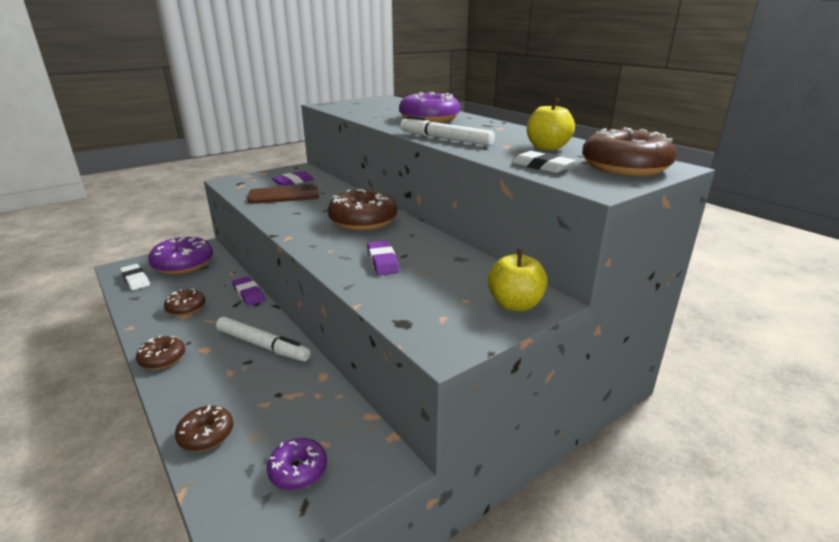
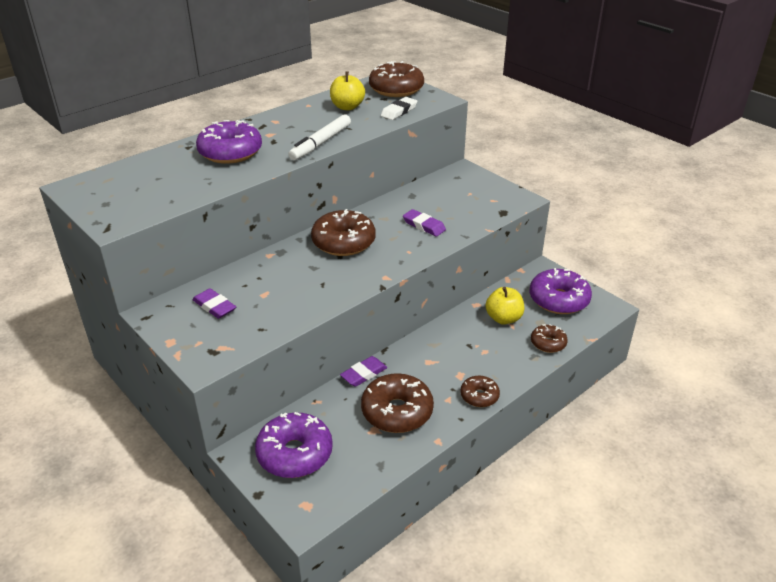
camera: 95 degrees left, 10 degrees up
(135, 280) = (338, 484): white eraser -> none
(186, 308) = (397, 411): brown donut -> brown donut, size x1.80
(263, 345) = (447, 342): white marker -> none
(284, 195) = (267, 303): brown phone -> none
(298, 470) = (558, 300): purple donut -> purple donut, size x1.80
(382, 261) = (424, 225): purple eraser -> purple eraser turned 60 degrees clockwise
(515, 304) = (470, 178): yellow apple -> yellow apple (503, 318)

